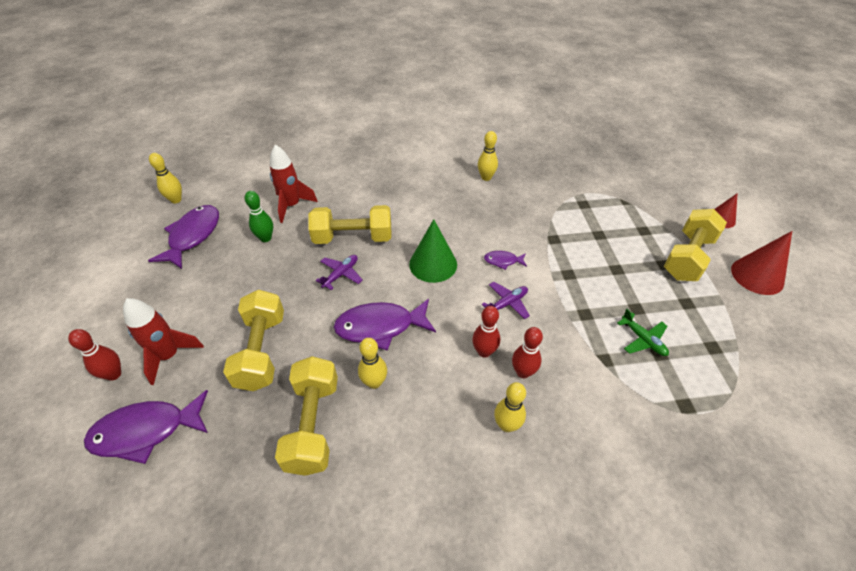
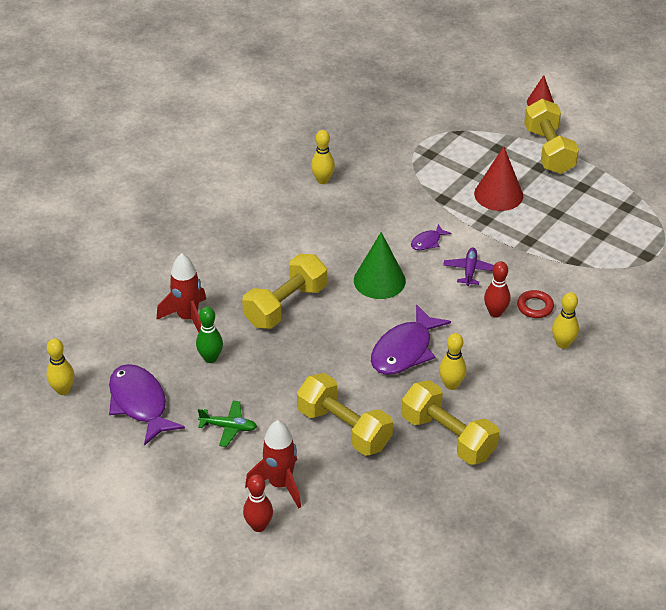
camera: 45 degrees left, 5 degrees down
(146, 431) = (344, 529): purple fish -> none
(341, 274) = (320, 338): purple plane -> none
(523, 372) = (535, 307): red bowling pin -> red ring
(643, 339) = (582, 232): green plane -> green plane (228, 427)
(757, 276) = (605, 135): red cone -> red cone (498, 194)

